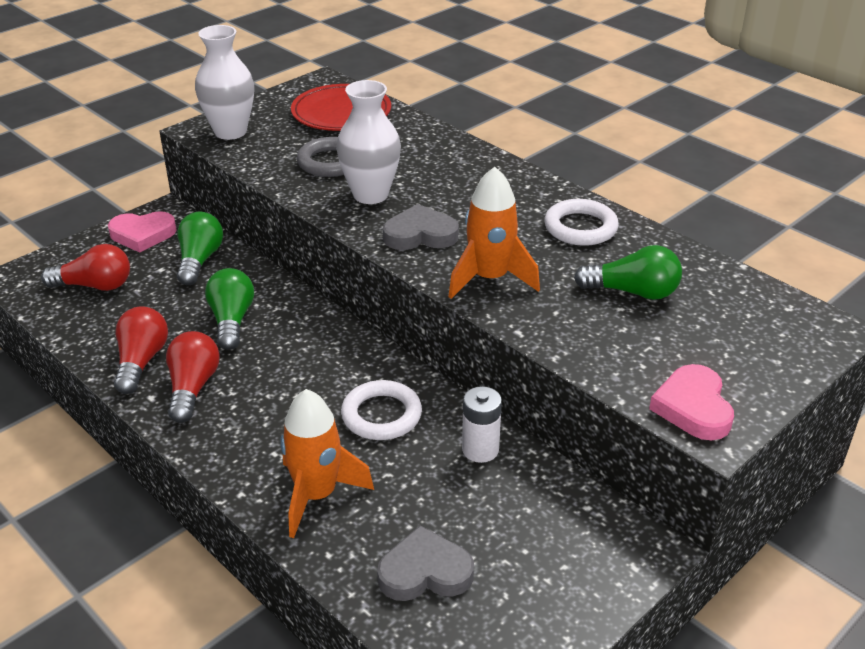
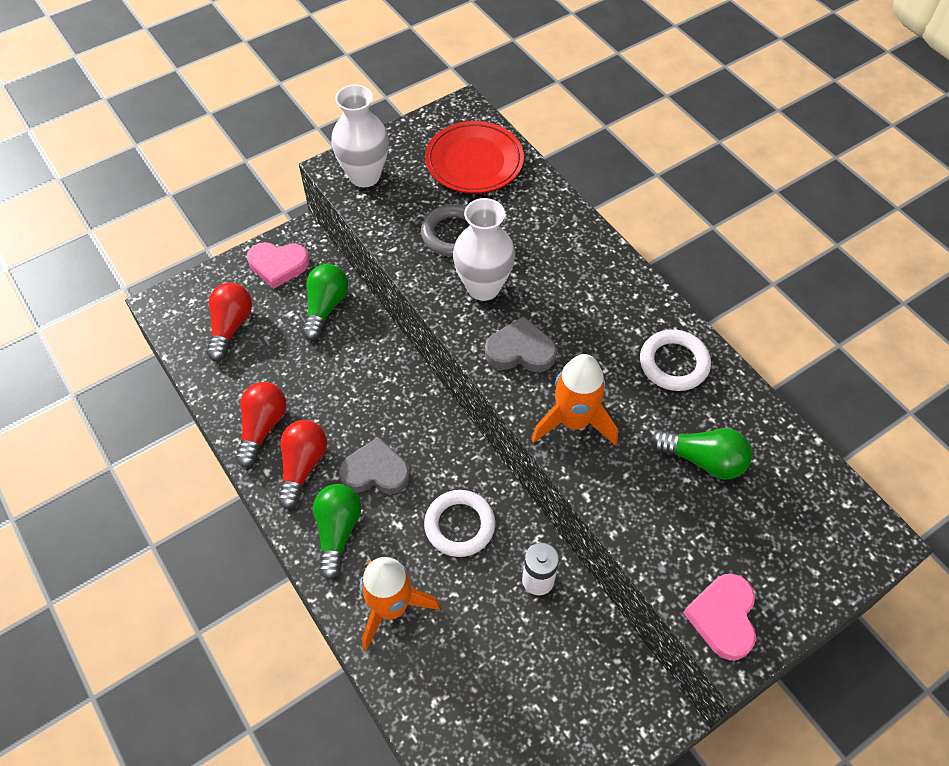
camera: 10 degrees right, 20 degrees up
(95, 286) = (230, 326): red light bulb -> red light bulb turned 90 degrees counterclockwise
(231, 321) = (345, 389): green light bulb -> green light bulb (337, 532)
(425, 572) = (467, 706): grey heart -> grey heart (375, 472)

